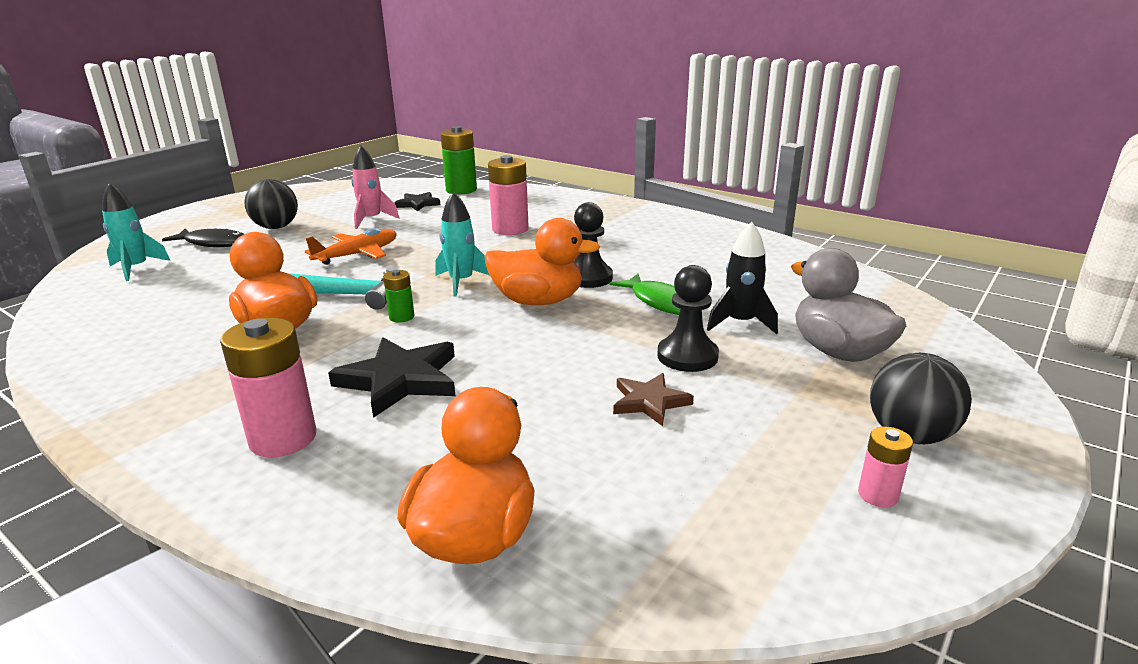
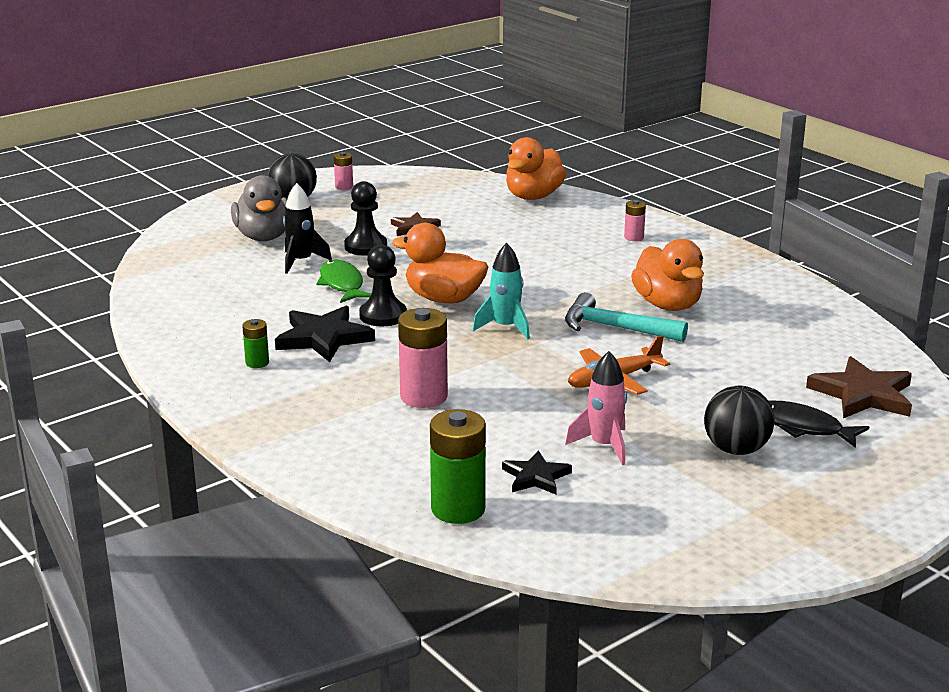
camera: 165 degrees left, 0 degrees up
(136, 269) = (862, 394): turquoise rocket -> brown star
(283, 438) = (634, 237): pink battery -> pink battery, size x0.52
(400, 380) = (566, 257): black star -> black star (323, 338)
(401, 317) = (564, 300): green battery -> green battery (257, 363)

